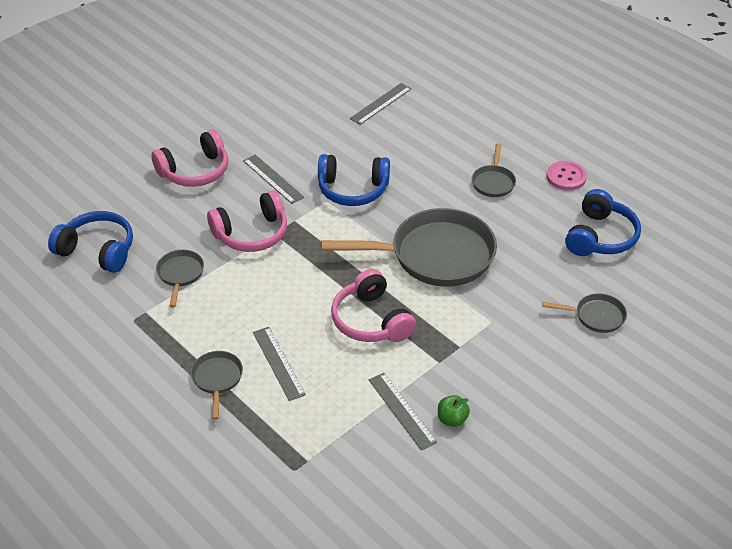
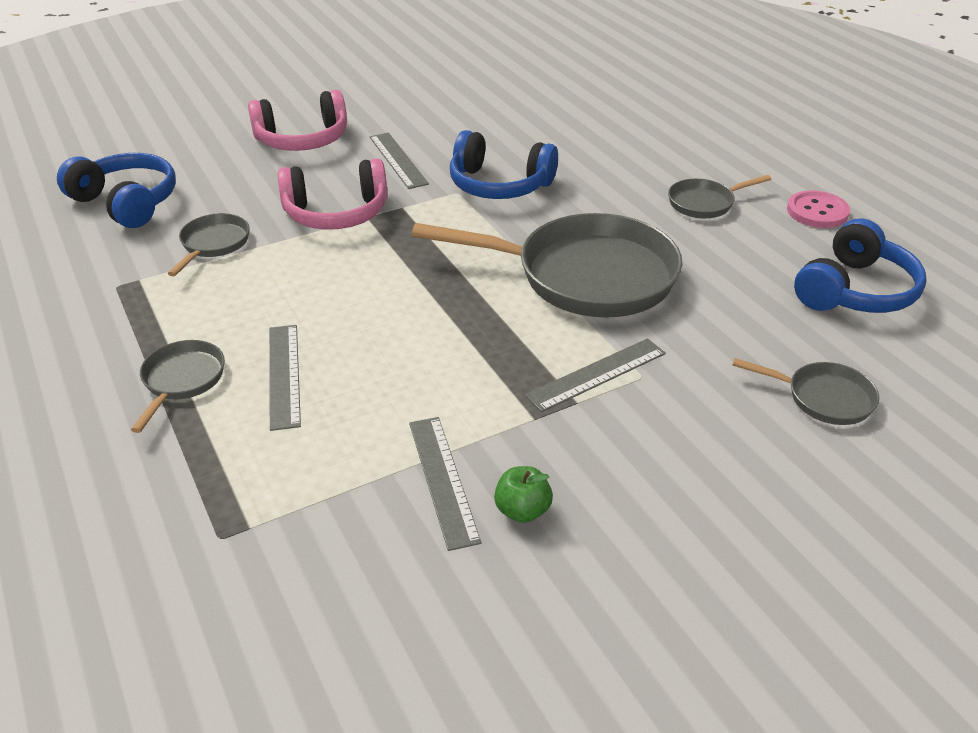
camera: 15 degrees right, 5 degrees down
(371, 320) = (452, 343): pink headphones -> none
(380, 103) = (578, 104): grey ruler -> grey ruler (596, 374)
(493, 182) = (705, 203): grey pan -> grey pan turned 45 degrees clockwise

